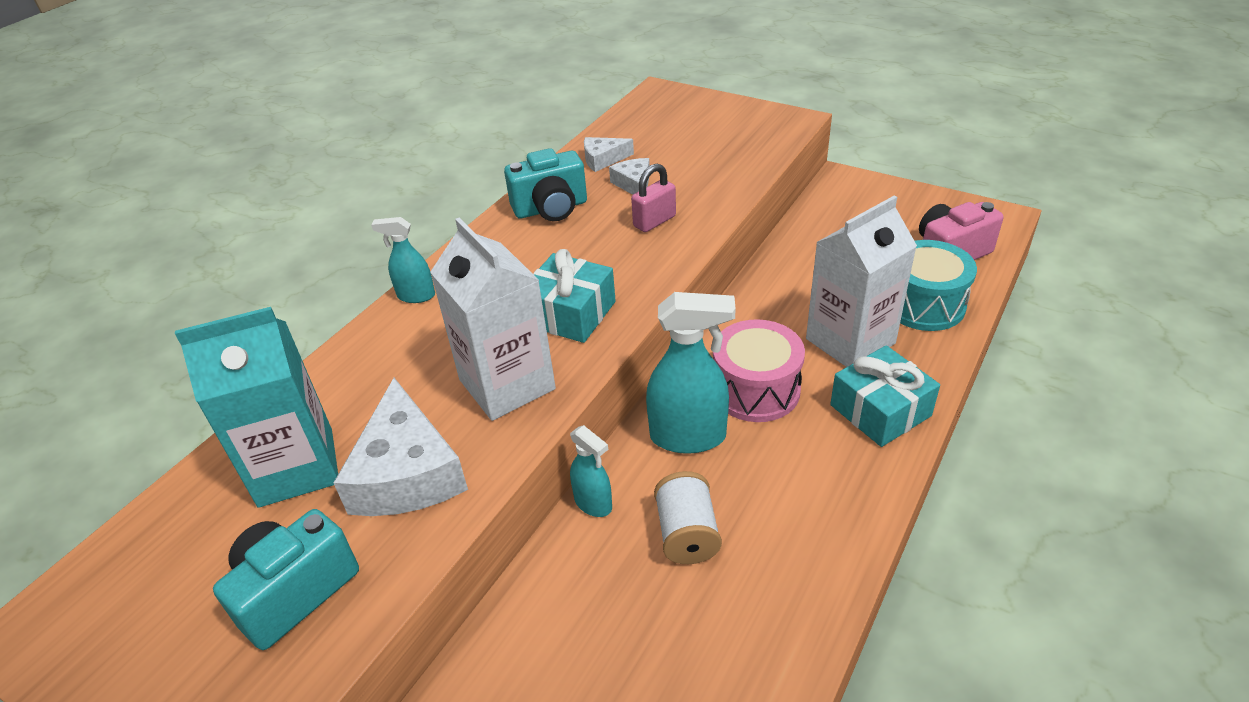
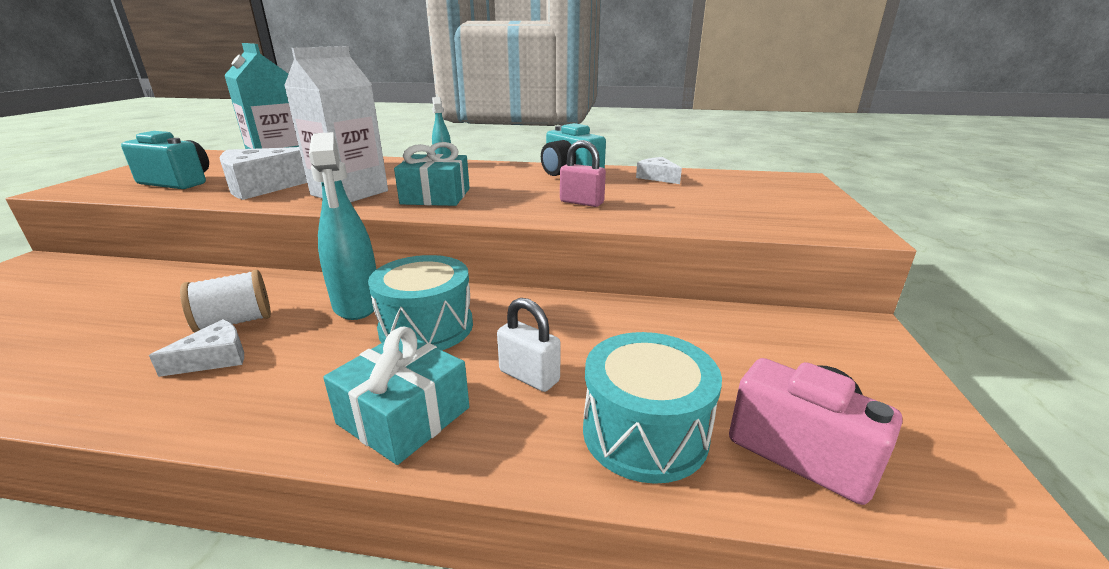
camera: 65 degrees right, 15 degrees down
(593, 503) = (283, 280): turquoise spray bottle -> none
(634, 184) = (632, 190): white cheese -> white cheese (214, 358)
(755, 390) = (426, 327): pink drum -> turquoise drum
(850, 341) = (529, 376): white carton -> white padlock

